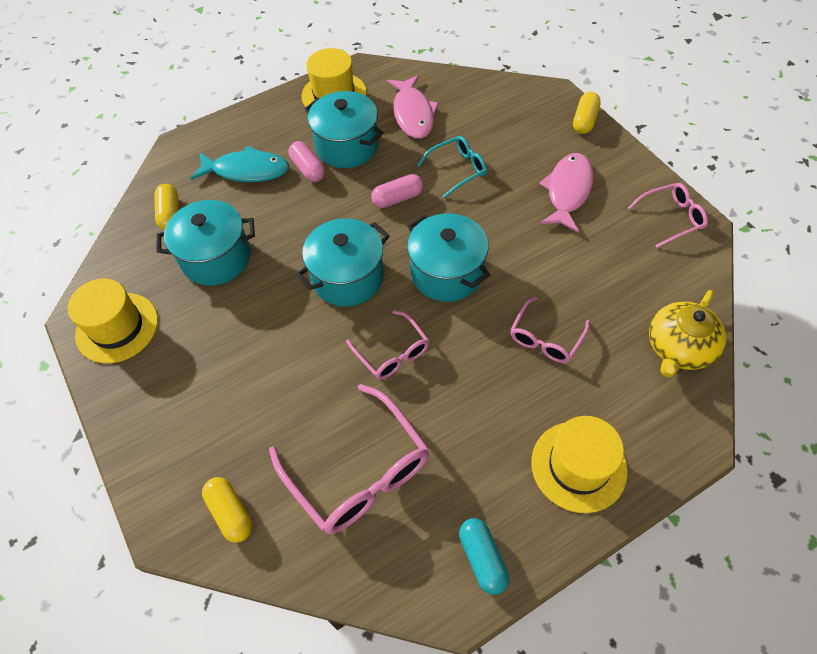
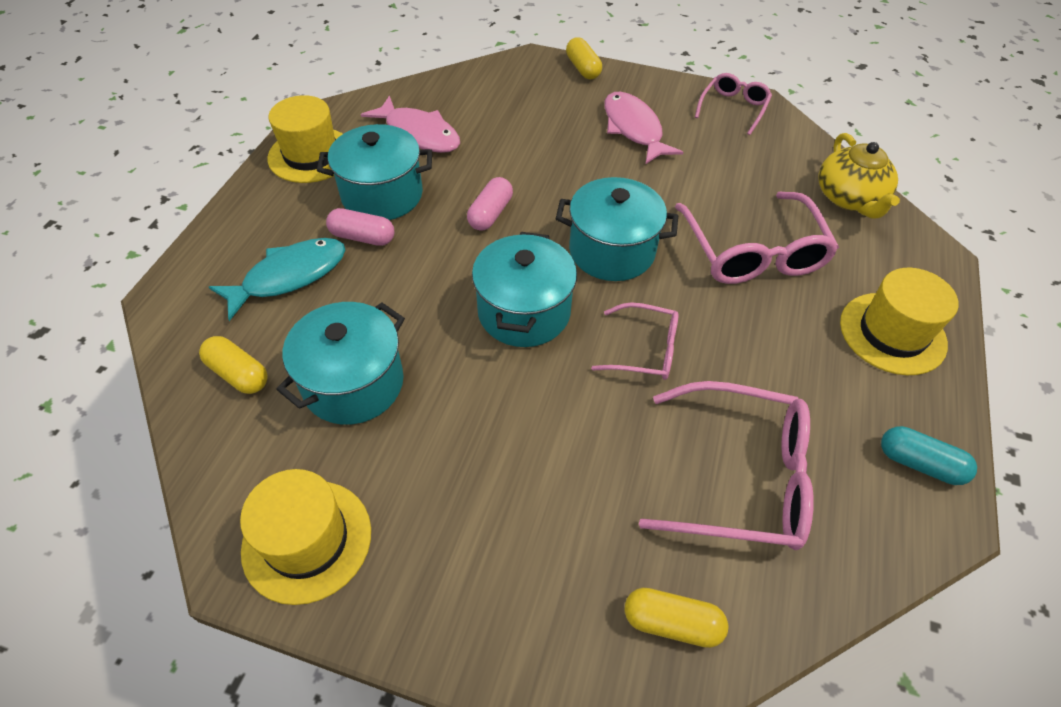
camera: 45 degrees left, 5 degrees down
(457, 169) = (518, 160): turquoise glasses -> none
(546, 338) = (753, 252): pink glasses -> pink glasses, size x1.75

